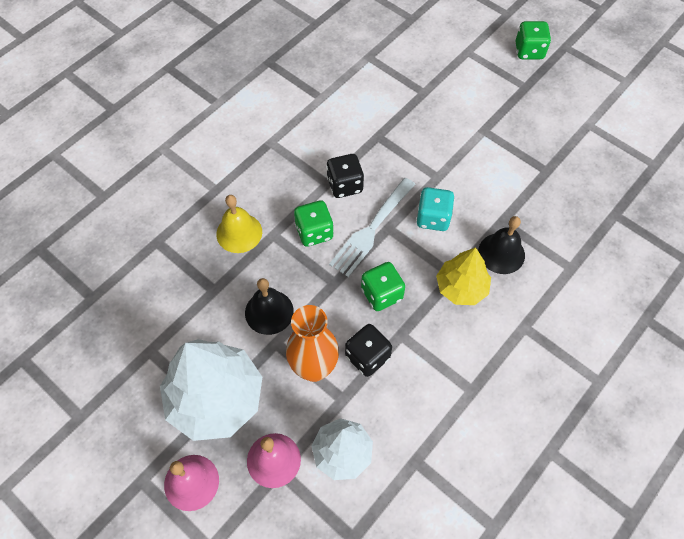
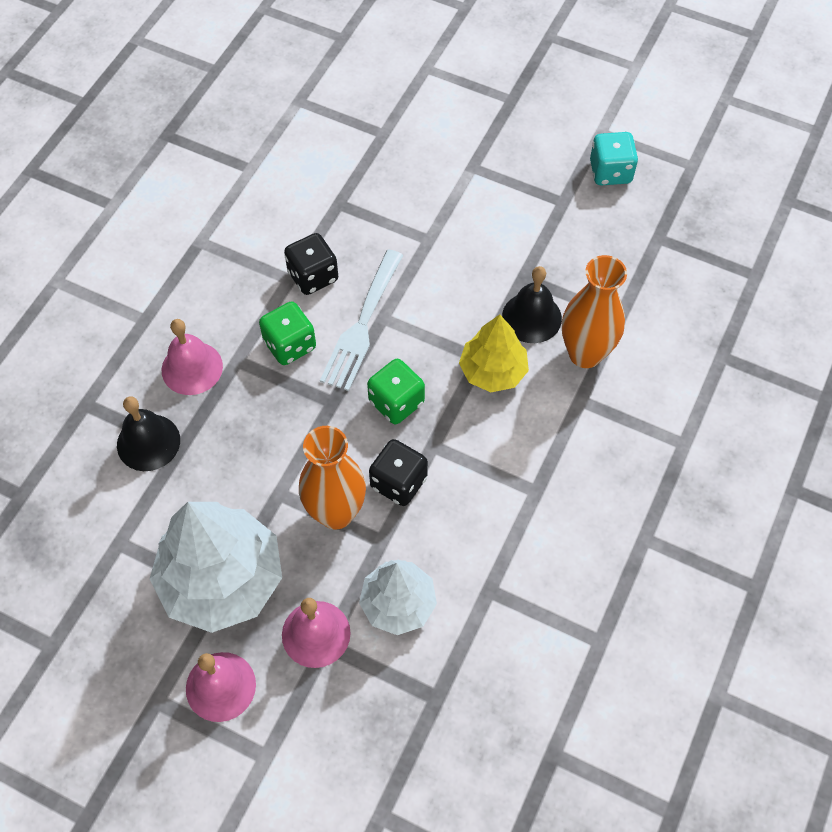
camera: 15 degrees left, 0 degrees up
(239, 233) = (192, 368): yellow bell -> pink bell
(269, 312) = (259, 458): black bell -> black bell (148, 442)
(433, 218) = (436, 293): turquoise dice -> turquoise dice (610, 172)
(529, 51) = (505, 52): green dice -> none
(536, 291) = (585, 354): none -> orange vase

